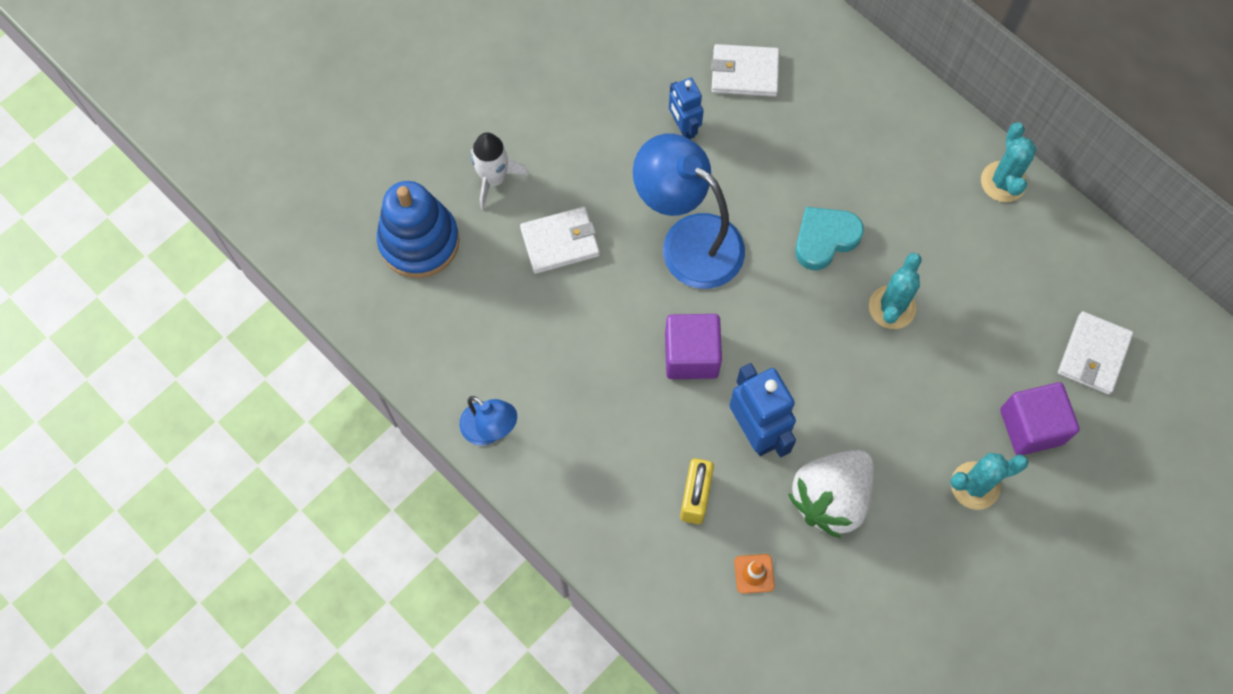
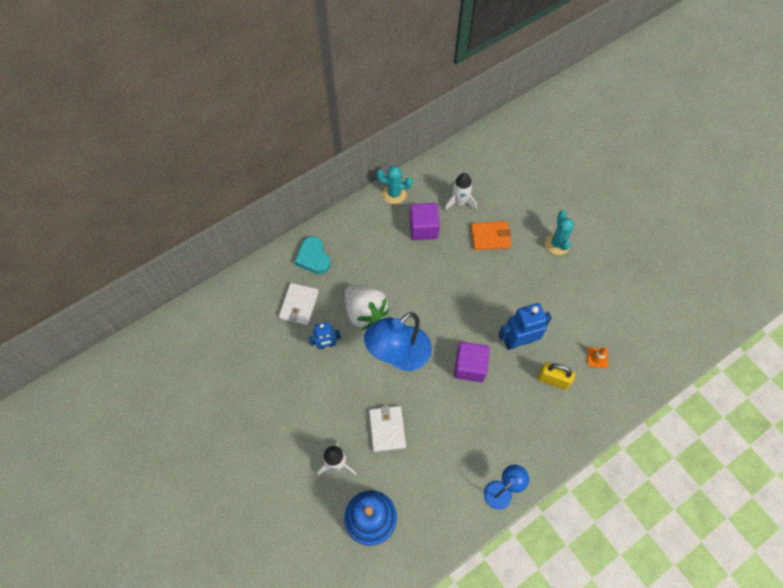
camera: 80 degrees left, 5 degrees down
(825, 239) = (411, 284): turquoise heart -> turquoise heart (313, 258)
(830, 498) = (558, 312): white strawberry -> white strawberry (365, 312)
(892, 307) = (456, 260): turquoise cactus -> none
(957, 361) = (490, 237): none -> orange wallet
(1018, 298) = (459, 202): none -> white rocket
(1031, 426) = (528, 212): purple cube -> purple cube (423, 228)
(1093, 355) = (494, 177): white wallet -> none

